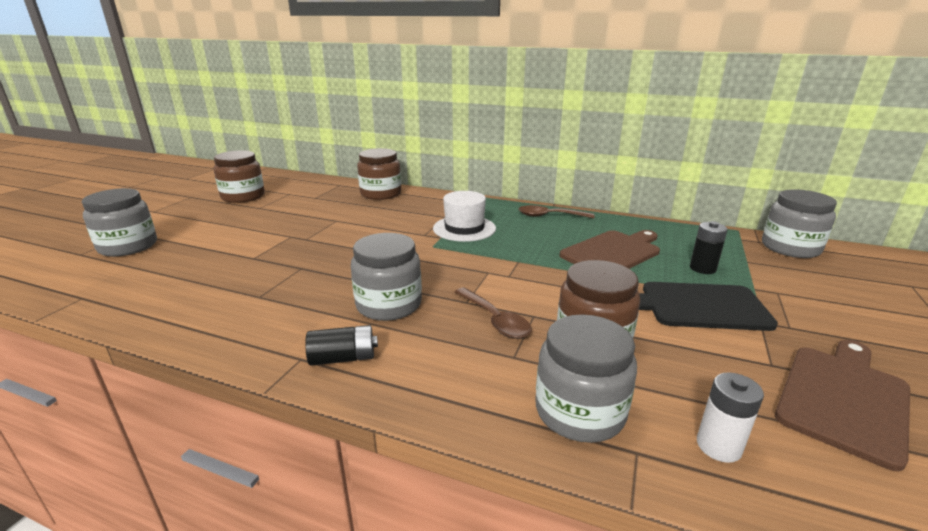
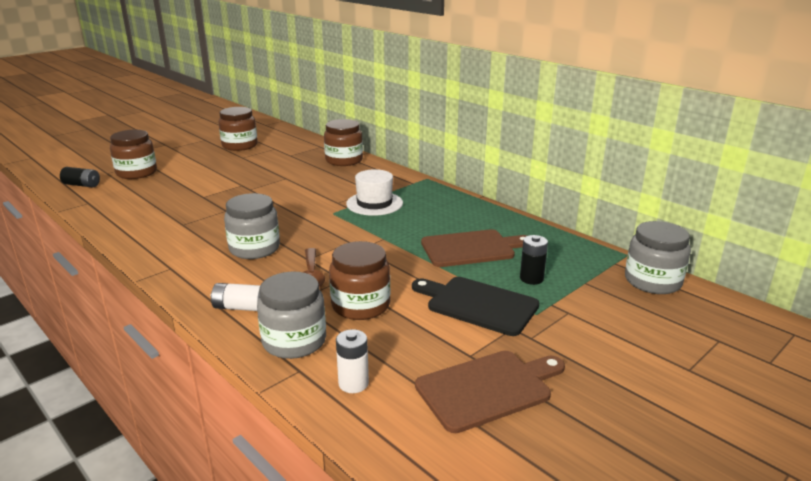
camera: 25 degrees right, 0 degrees up
(128, 246) = (136, 173): grey jar -> brown jar
(343, 358) = (193, 274): black battery -> black battery (82, 185)
(456, 386) = (239, 307): none -> white battery
(549, 216) = (461, 206): brown spoon -> none

